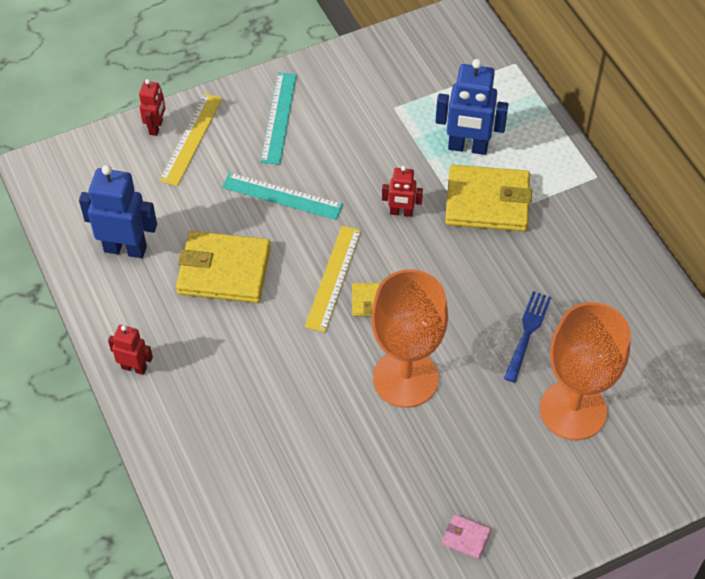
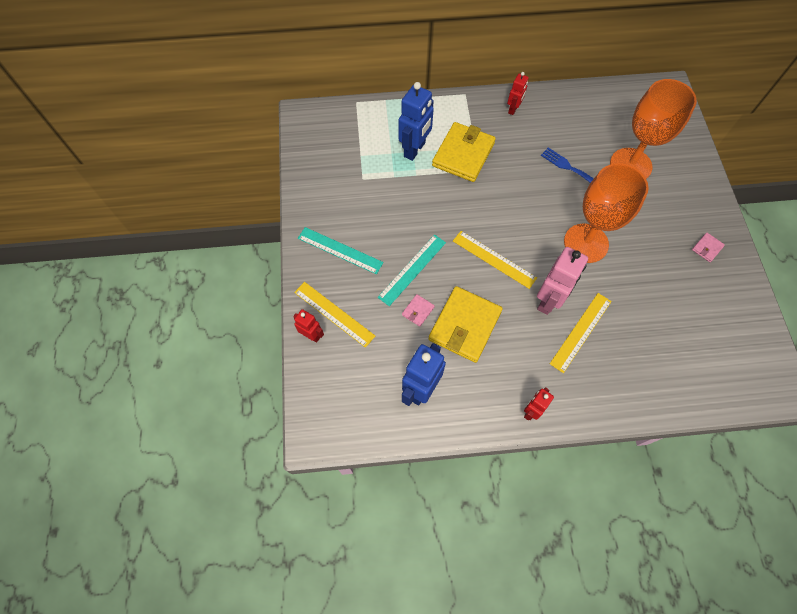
camera: 70 degrees left, 10 degrees up
(226, 218) = (418, 311): none -> pink wallet
(263, 399) = (581, 332): none -> yellow ruler
(295, 353) = (548, 300): none -> pink robot
(367, 301) = (519, 245): yellow wallet -> none
(401, 212) = (454, 203): red robot -> red robot (513, 109)

